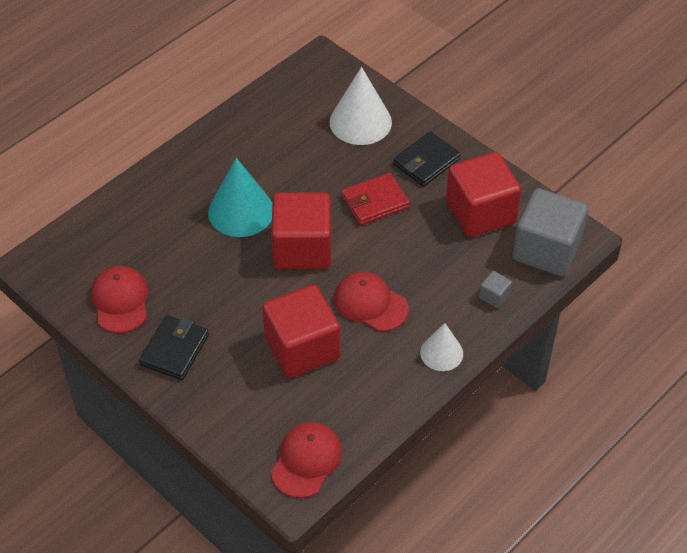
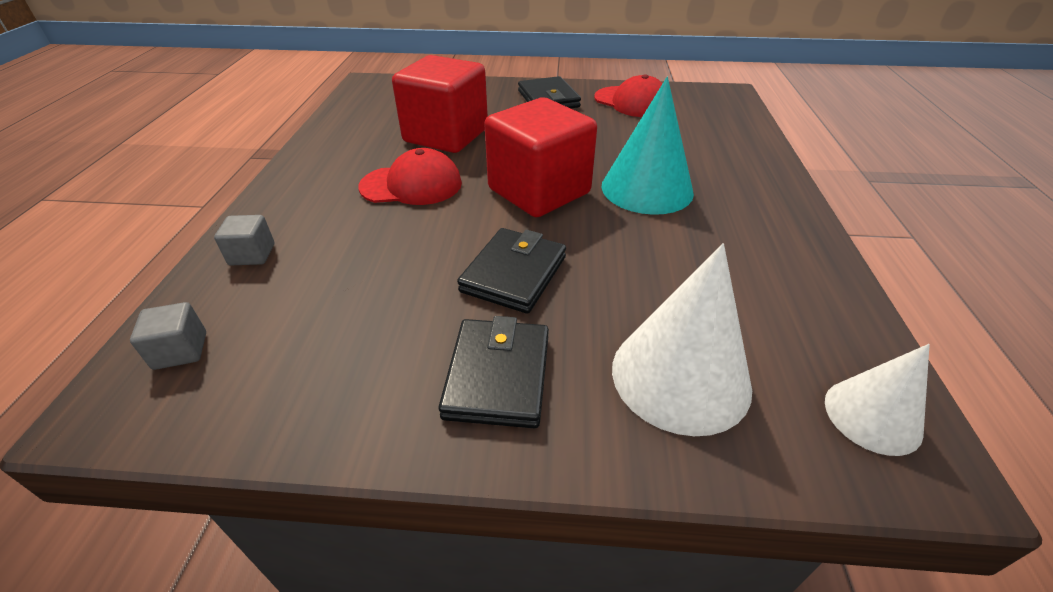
camera: 140 degrees right, 10 degrees down
(306, 461) = (373, 95): red cap -> none
(375, 202) = (514, 274): red wallet -> black wallet
(441, 353) = (295, 184): white cone -> white cone (872, 416)
(480, 212) = (336, 346): red cube -> none
(546, 250) = (180, 350): grey cube -> grey cube, size x0.41

